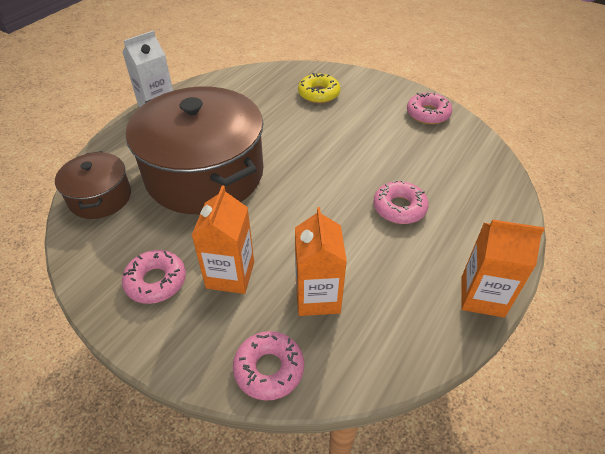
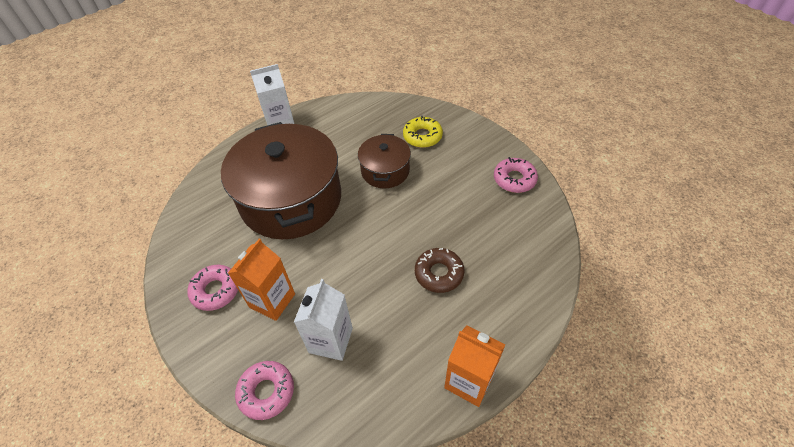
camera: 20 degrees right, 5 degrees up
(100, 197) = (204, 203): brown pot -> brown pot (385, 171)
(317, 297) = (331, 340): orange carton -> white carton
(399, 208) = (439, 273): pink donut -> brown donut

